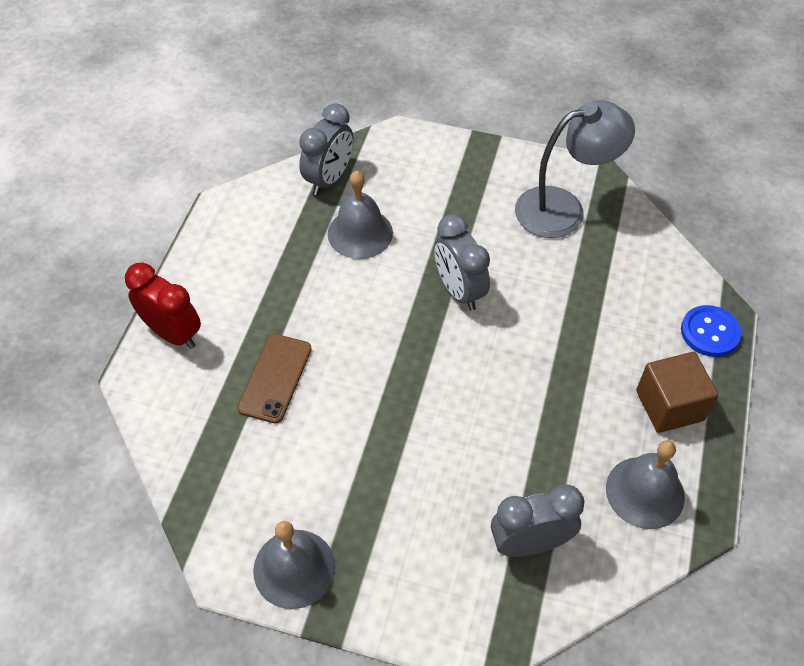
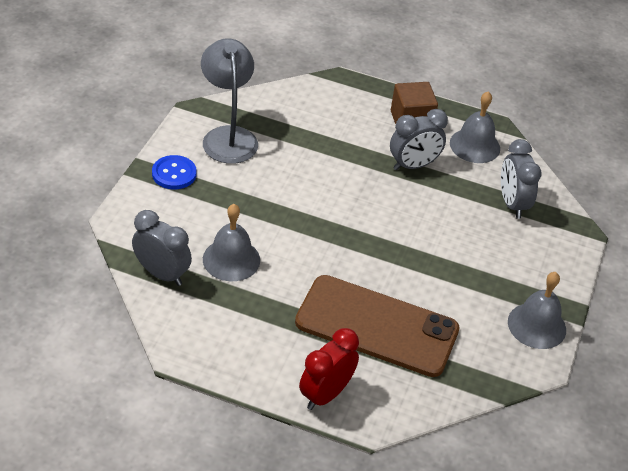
camera: 90 degrees left, 10 degrees down
(275, 378) = (377, 326): brown phone -> brown phone, size x1.94
(459, 290) = (302, 207): grey clock -> grey clock (413, 165)
(709, 332) = (354, 90): blue button -> blue button (174, 174)

